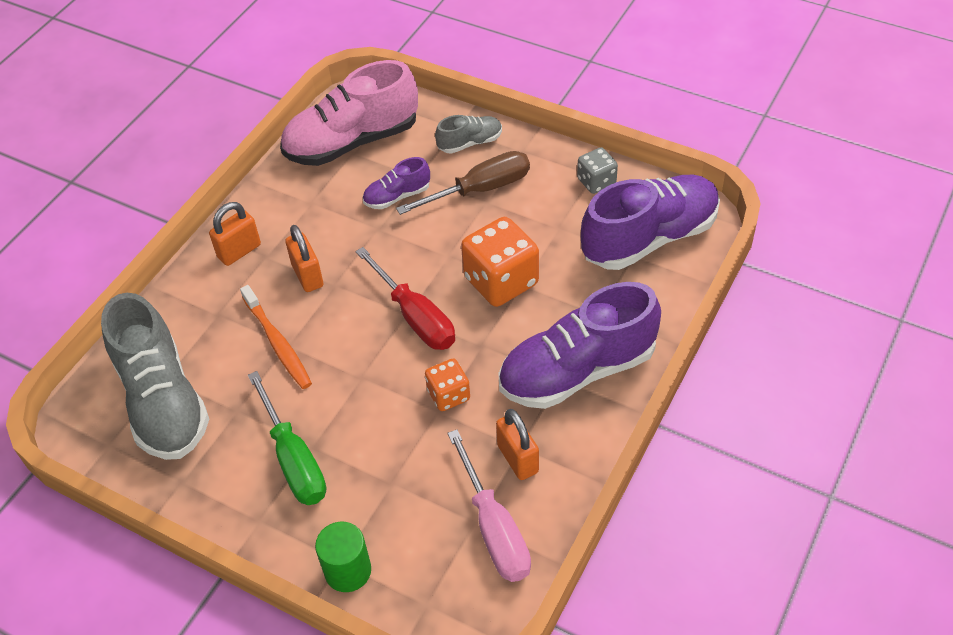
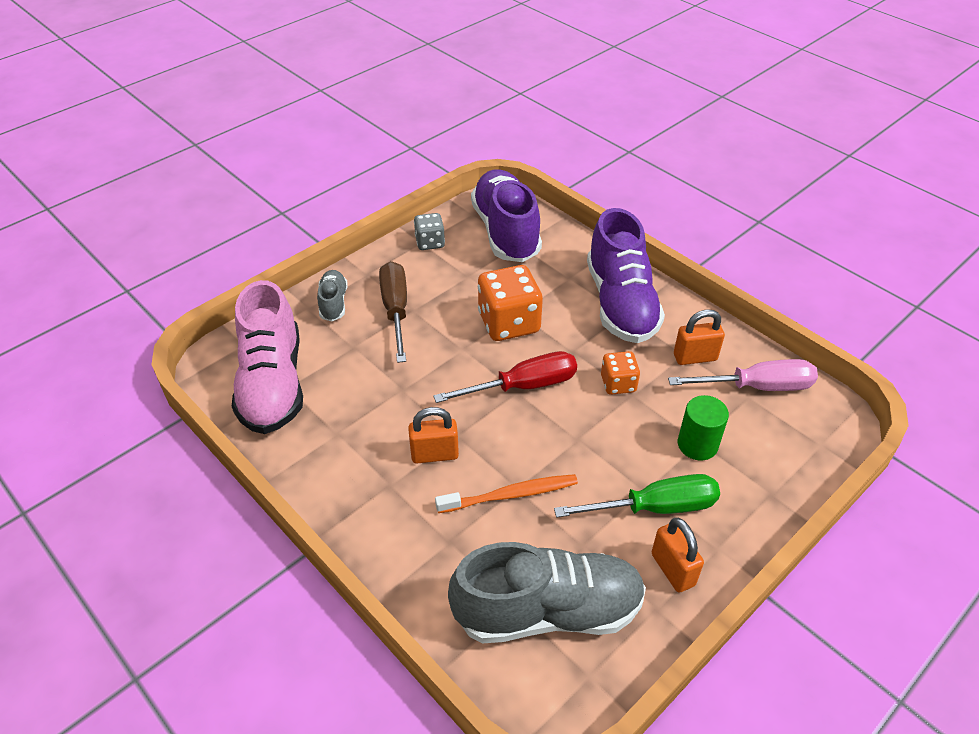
camera: 75 degrees left, 5 degrees down
(239, 251) = (370, 506): orange padlock -> orange padlock (673, 569)
(348, 571) = (782, 490): green cylinder -> green cylinder (697, 444)
(397, 196) = (369, 366): purple shoe -> none

